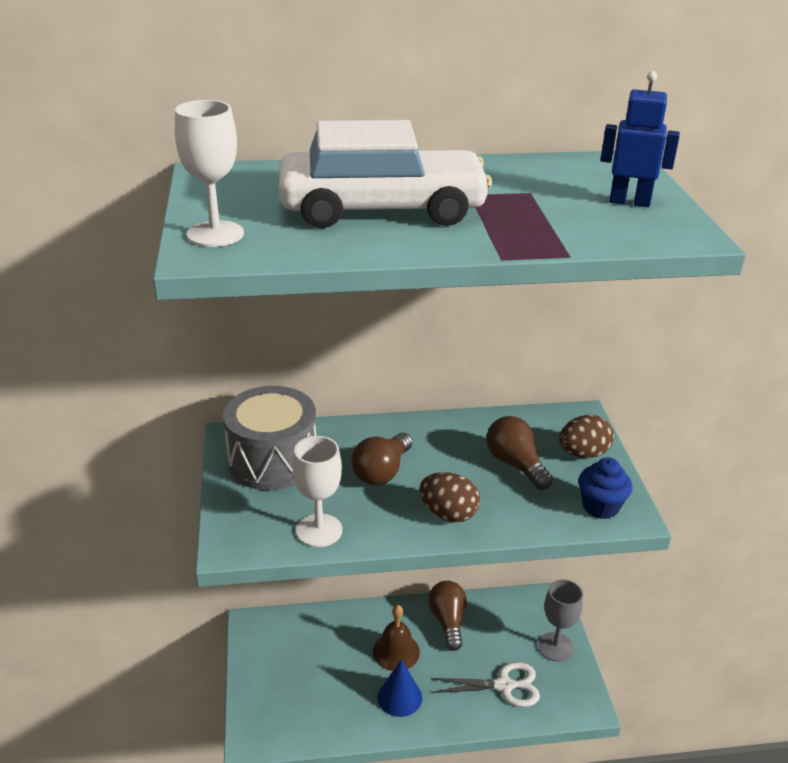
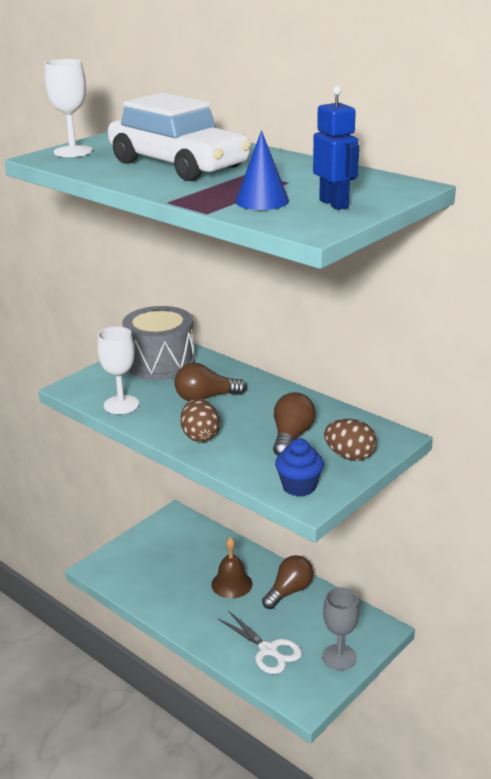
camera: 50 degrees right, 5 degrees down
(399, 697) = (197, 607): blue cone -> blue cone (262, 201)

